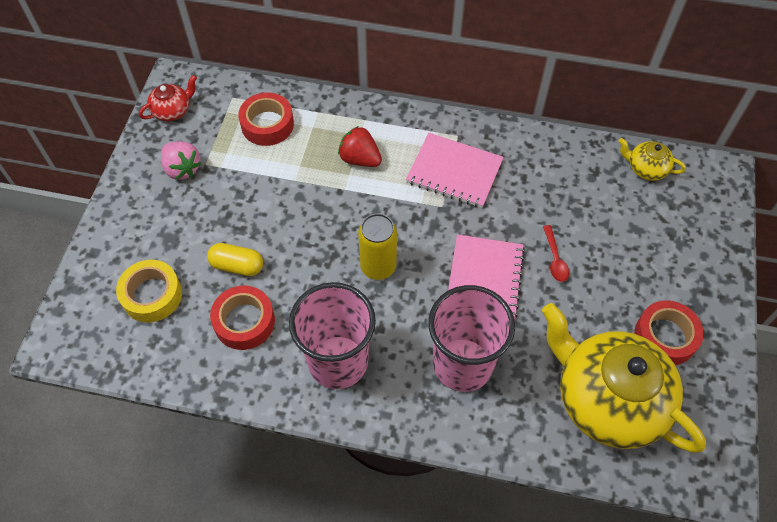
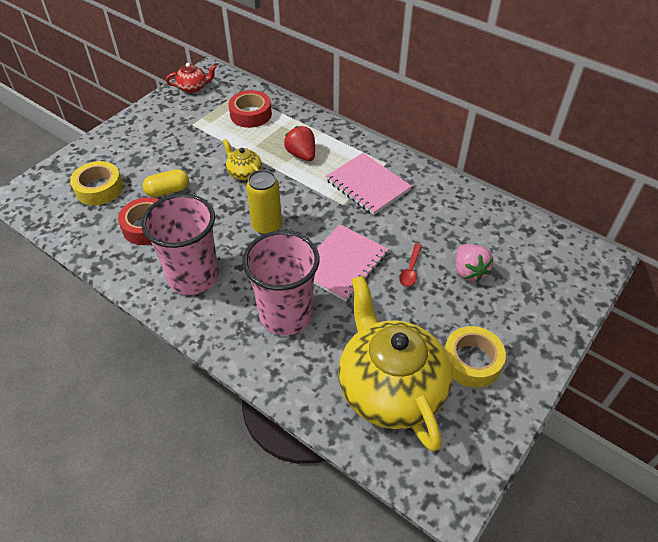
camera: 25 degrees right, 10 degrees down
(182, 169) = (174, 122): pink strawberry -> pink strawberry (469, 271)
(237, 266) = (168, 191): yellow capsule -> yellow capsule turned 60 degrees counterclockwise
(646, 168) = (531, 234): yellow teapot -> yellow teapot (244, 173)
(665, 337) = (471, 361): red tape -> yellow tape

